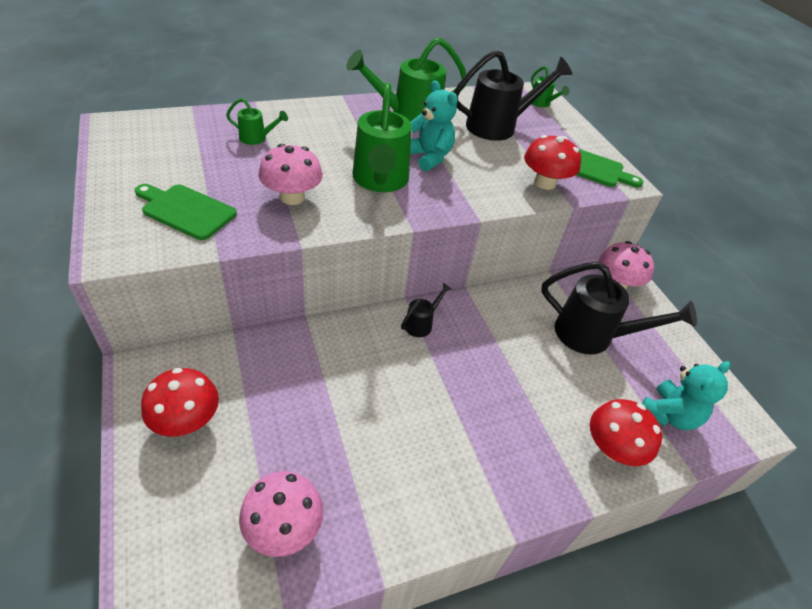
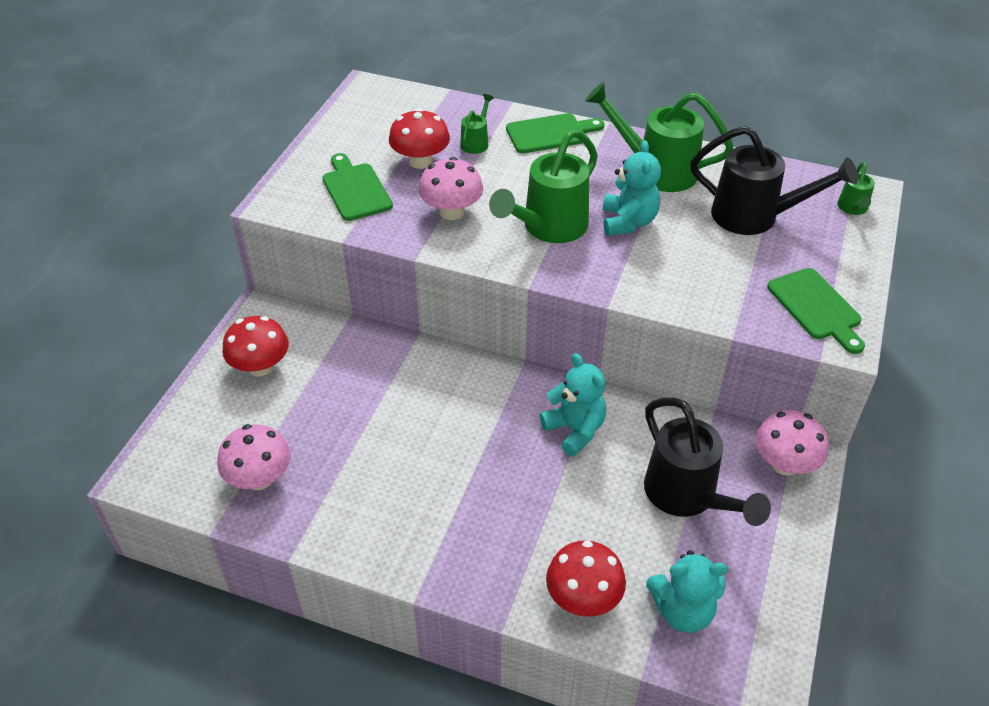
camera: 45 degrees right, 0 degrees up
(256, 138) = (476, 142): green watering can -> green watering can turned 120 degrees counterclockwise
(308, 115) = (550, 133): none -> green cutting board
(421, 324) = (516, 391): black watering can -> none
(486, 330) = (575, 430): none -> turquoise teddy bear
(545, 183) = (731, 300): red mushroom -> red mushroom (420, 161)

